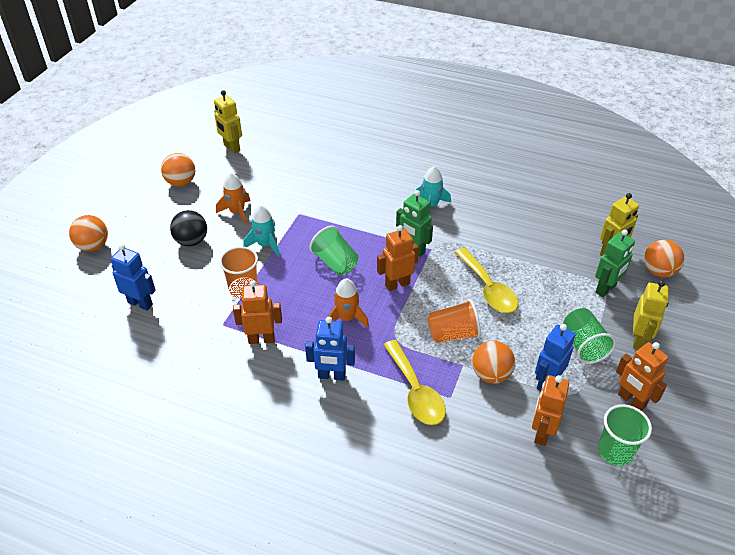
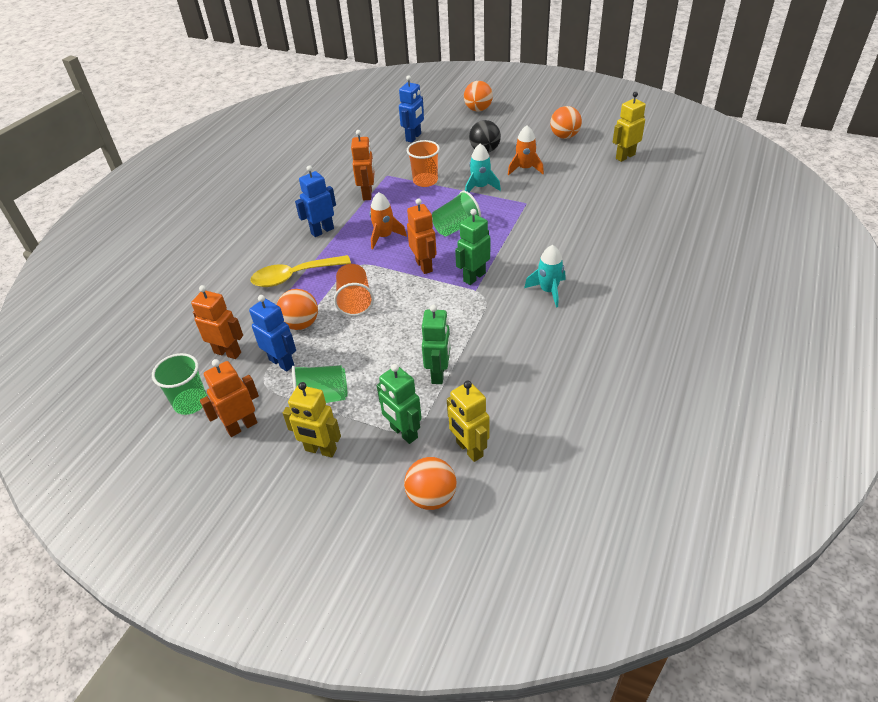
camera: 95 degrees right, 0 degrees up
(332, 376) = (322, 231): blue robot -> blue robot turned 45 degrees clockwise
(488, 288) = (413, 329): yellow spoon -> none
(539, 270) = (439, 374): none -> green robot

